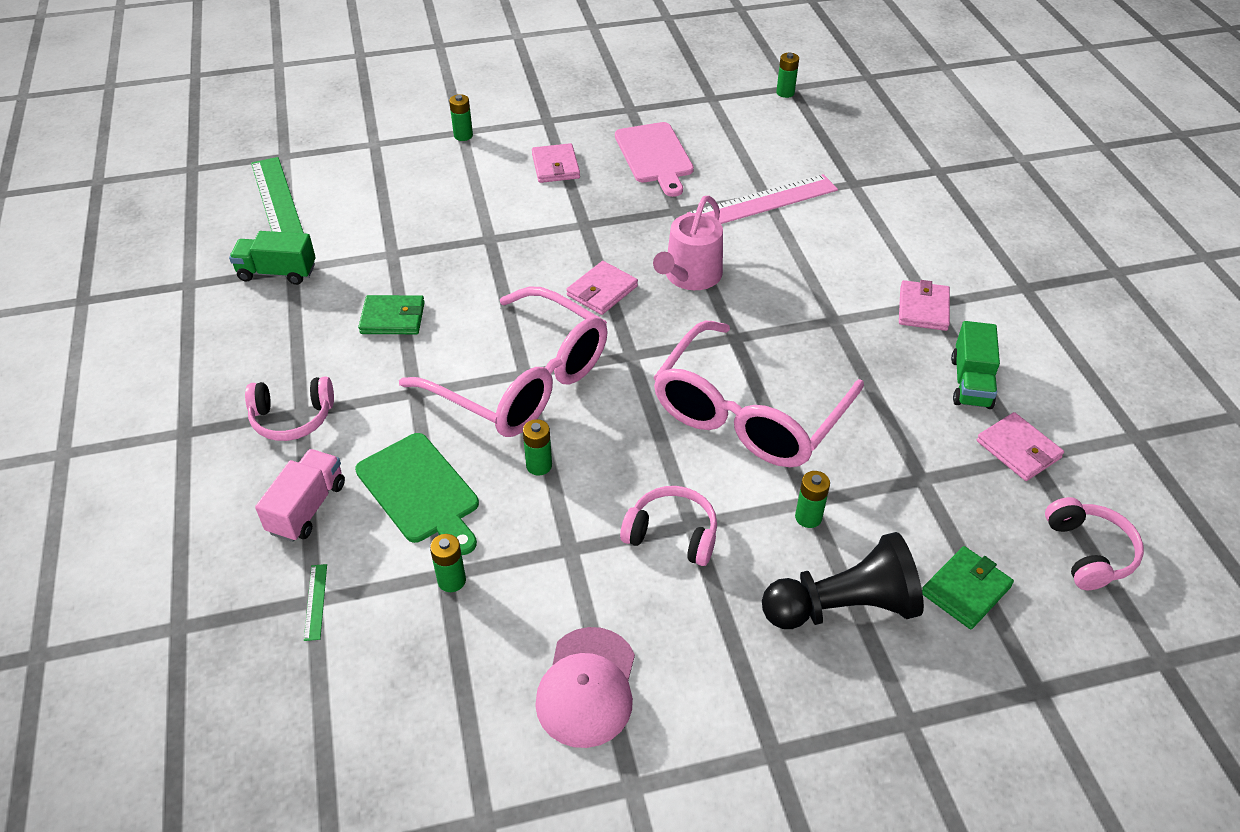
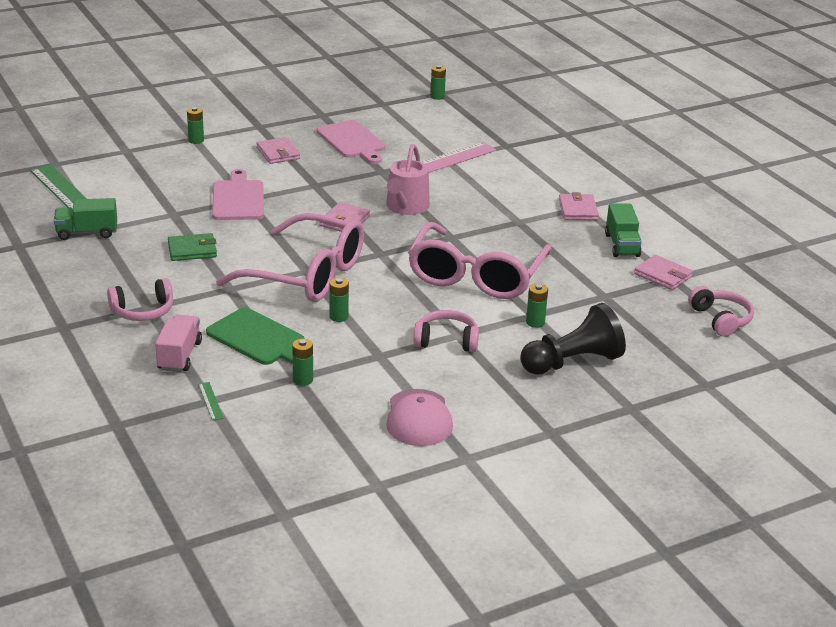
camera: 15 degrees left, 15 degrees down
(480, 237) = (238, 199): none -> pink cutting board
(966, 590) = (648, 345): green wallet -> none

